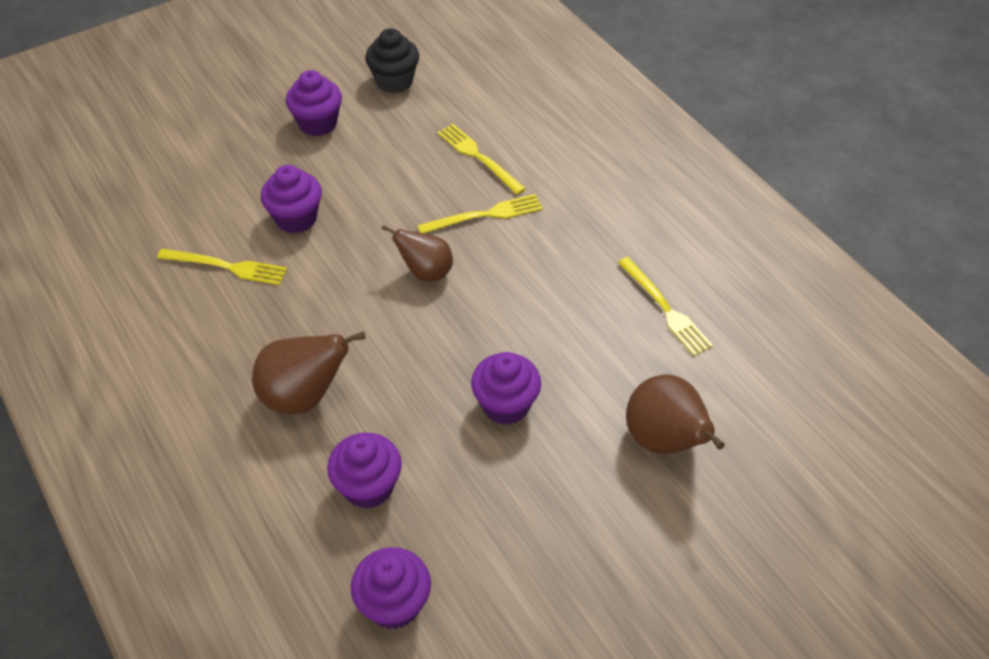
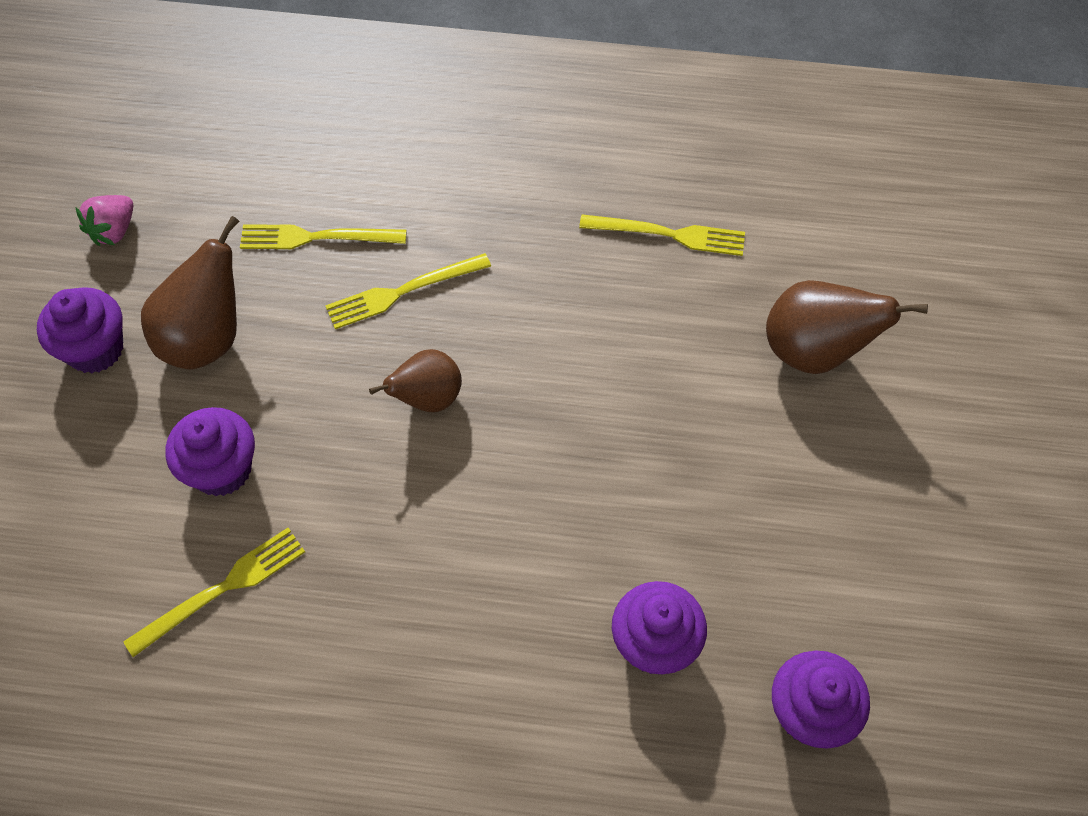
camera: 50 degrees left, 10 degrees up
(304, 396) = (485, 628): brown pear -> brown pear (206, 338)
(394, 81) = (114, 231): black cupcake -> pink strawberry
(484, 215) = (403, 291): yellow fork -> yellow fork turned 135 degrees counterclockwise
(505, 405) = (662, 450): purple cupcake -> none

